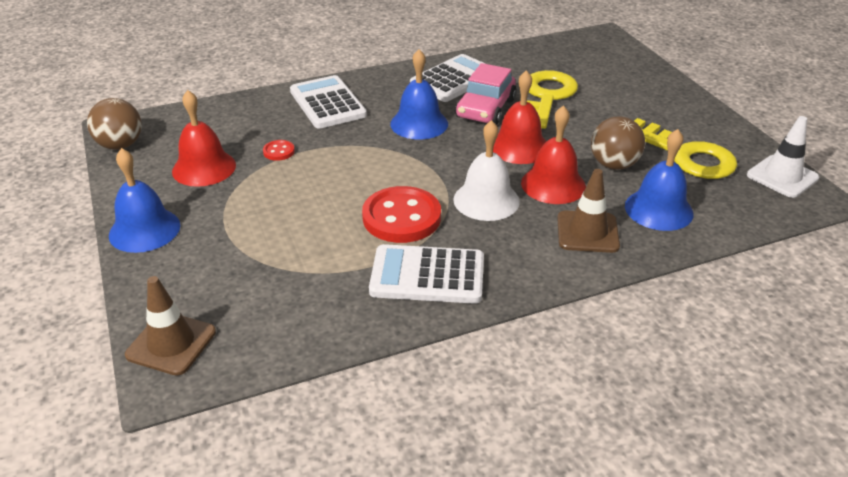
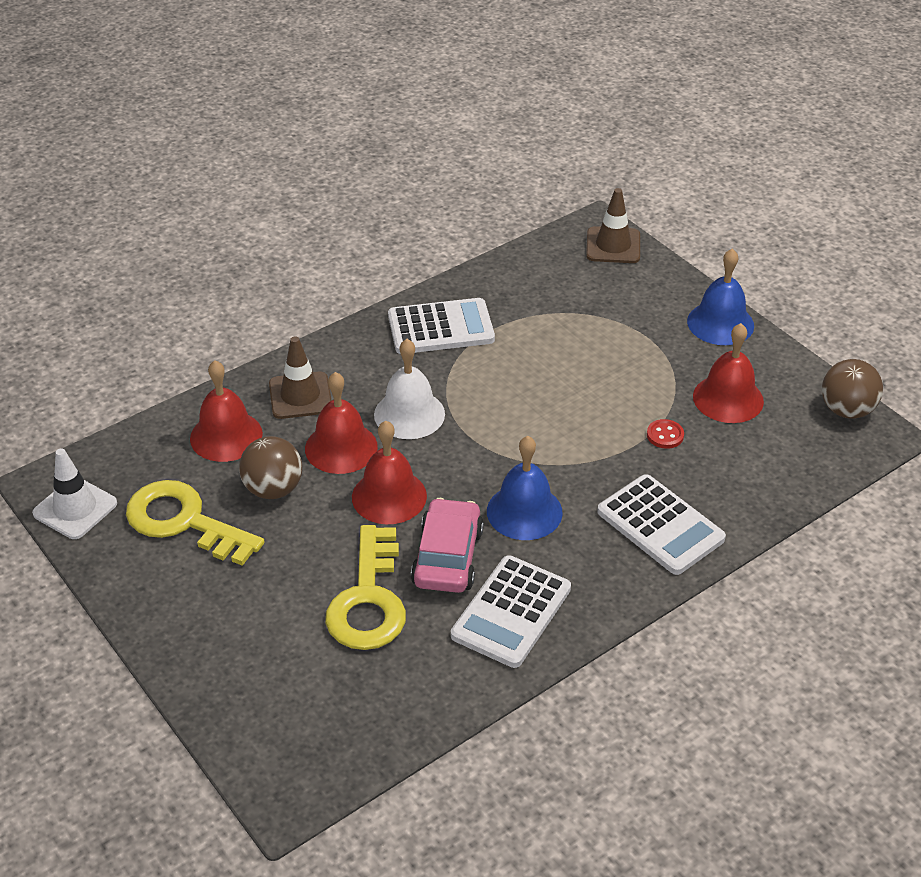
camera: 165 degrees right, 5 degrees up
(401, 217) = (488, 379): red button -> none
(658, 209) = (226, 436): blue bell -> red bell

